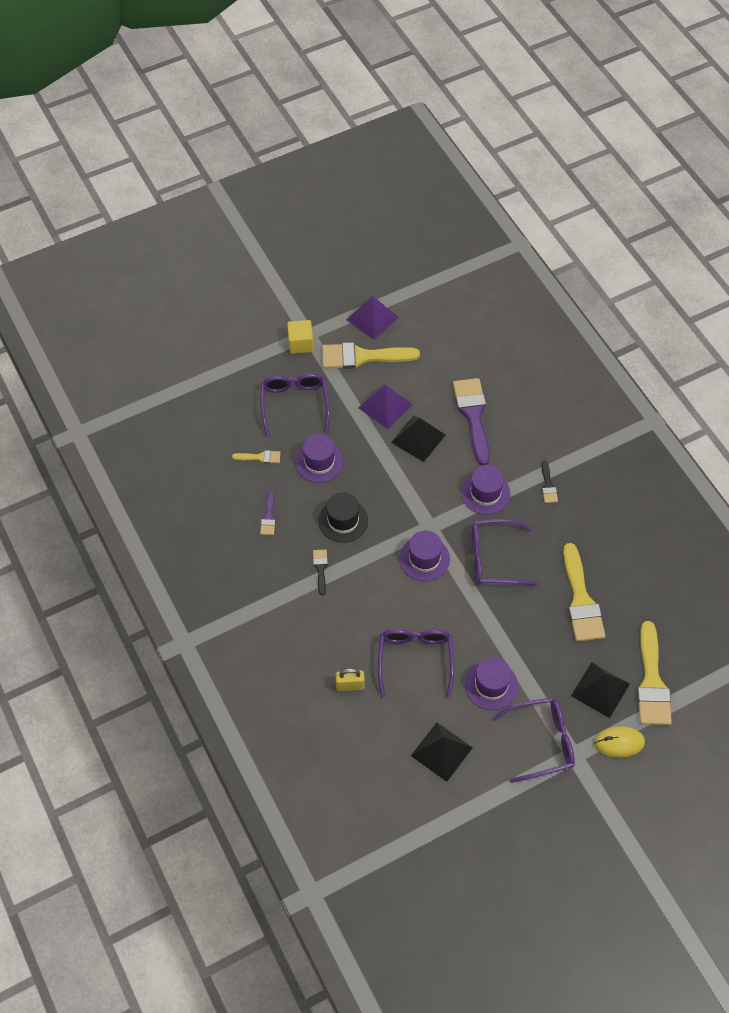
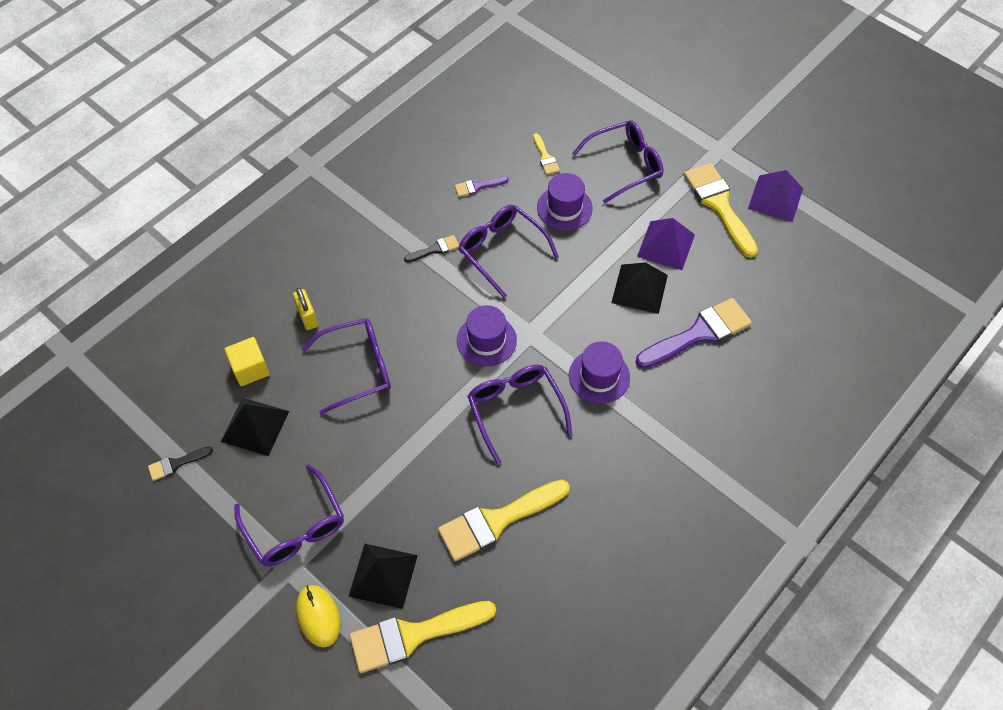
camera: 70 degrees right, 0 degrees up
(300, 343) = (704, 146): yellow cube -> yellow cube (250, 369)
(343, 520) = (502, 251): black hat -> purple glasses
(491, 685) = (351, 453): purple hat -> none
(548, 485) = (641, 440): black brush -> black brush (176, 464)

